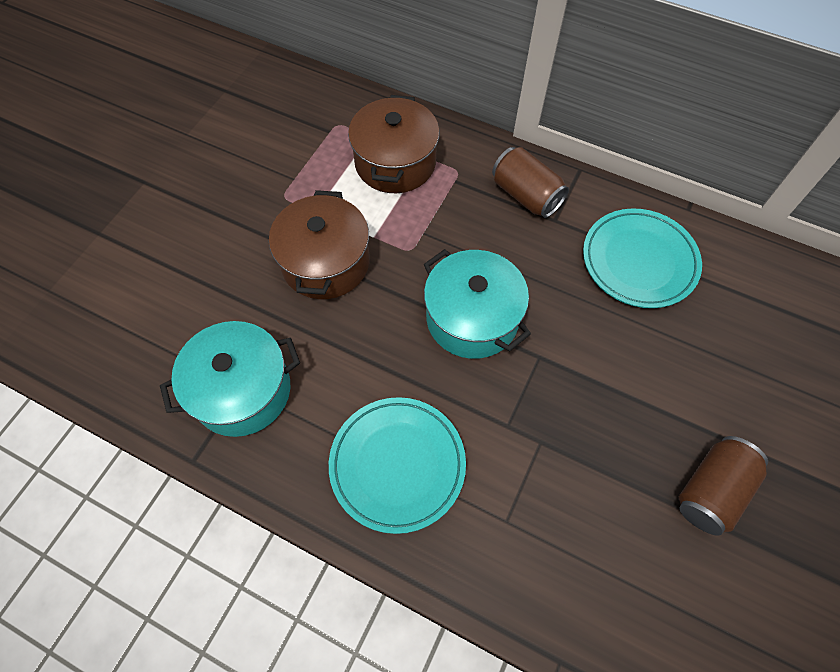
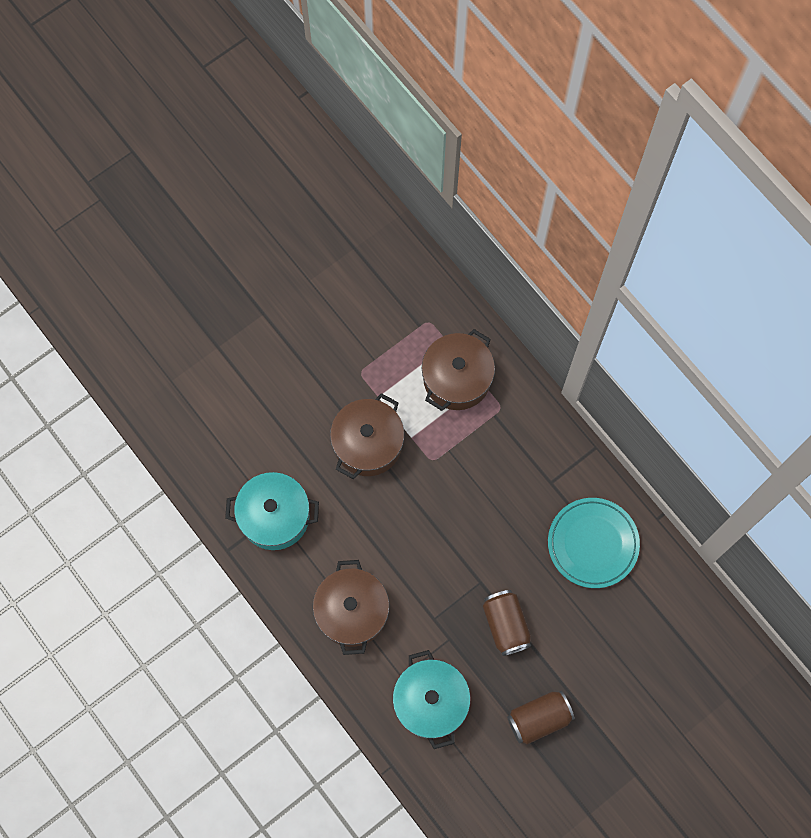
camera: 25 degrees right, 10 degrees up
(397, 465) = (352, 611): turquoise plate -> brown pot
(472, 318) = (449, 533): turquoise pot -> turquoise pot (430, 702)
(526, 195) = (541, 452): brown can -> brown can (505, 625)

